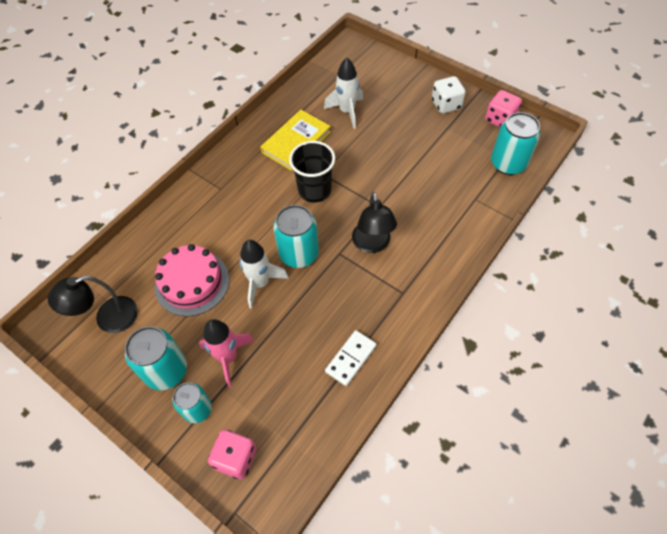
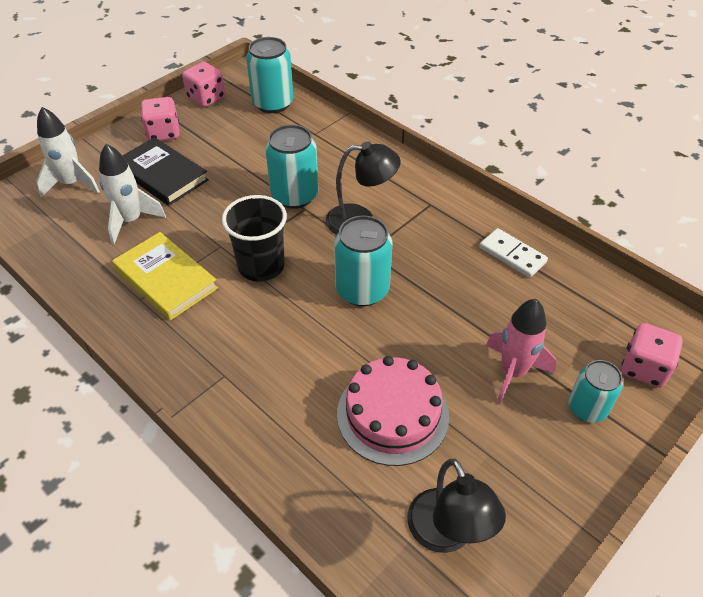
camera: 85 degrees left, 10 degrees down
(166, 371) = (534, 446): turquoise can -> turquoise can (294, 195)
(260, 283) = (403, 333): white rocket -> white rocket (72, 184)
(397, 115) = (162, 175): none -> black book
(446, 105) = (163, 133): white dice -> pink dice

